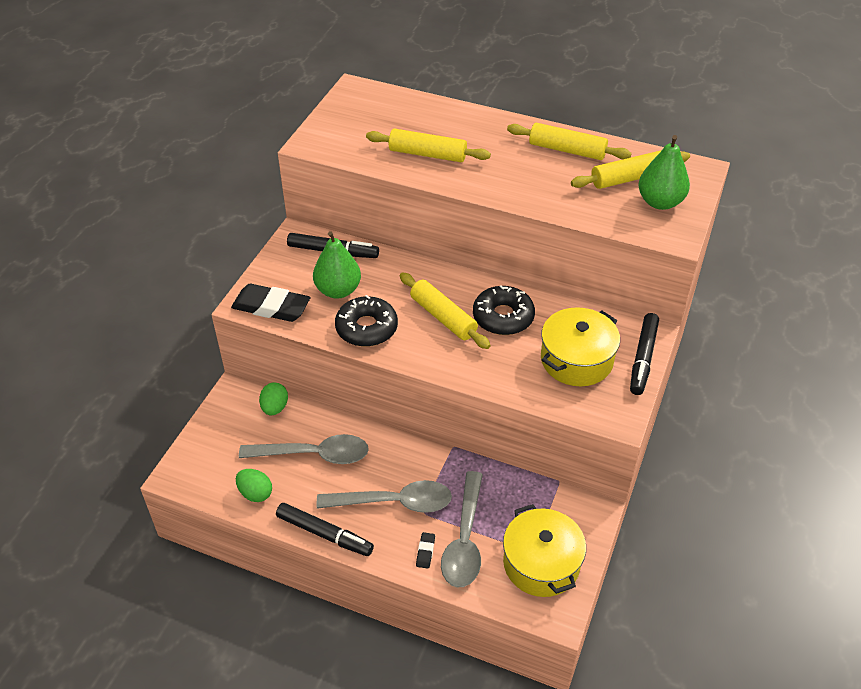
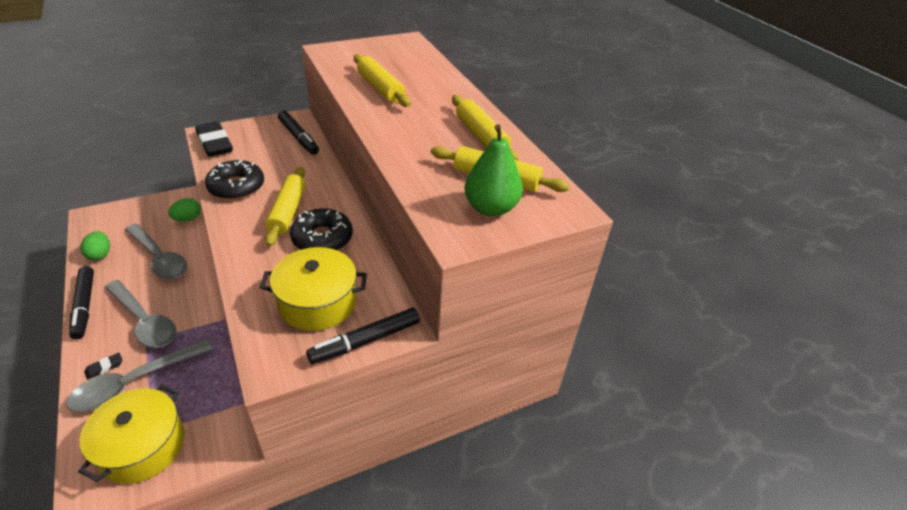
camera: 40 degrees right, 5 degrees down
(338, 290) = (262, 157): green pear -> none

